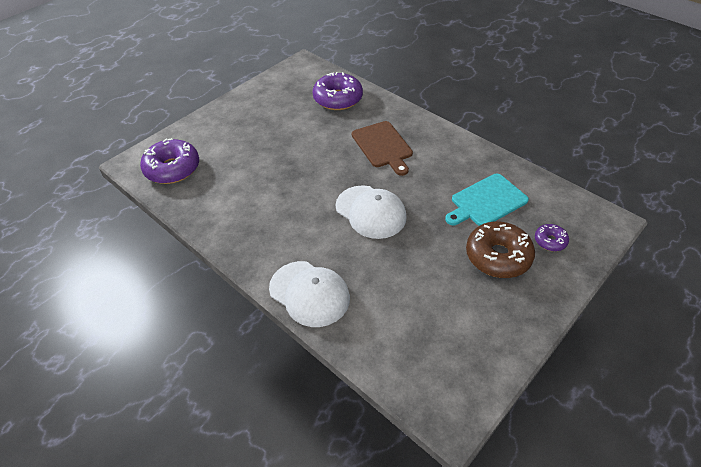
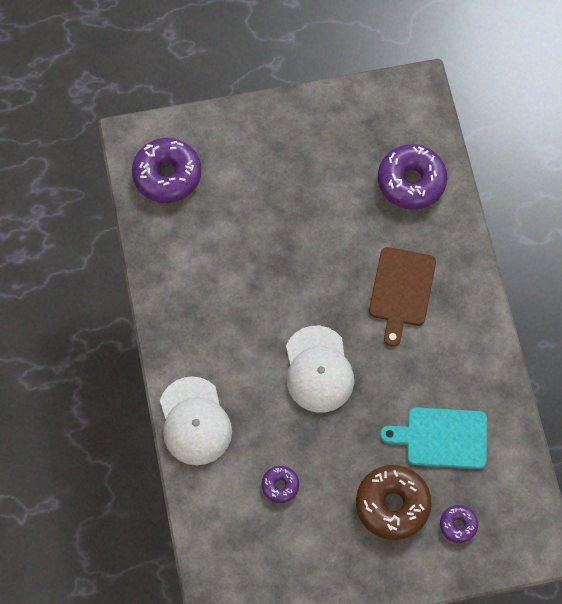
camera: 35 degrees right, 20 degrees up
(411, 294) = (280, 486): none -> purple donut

